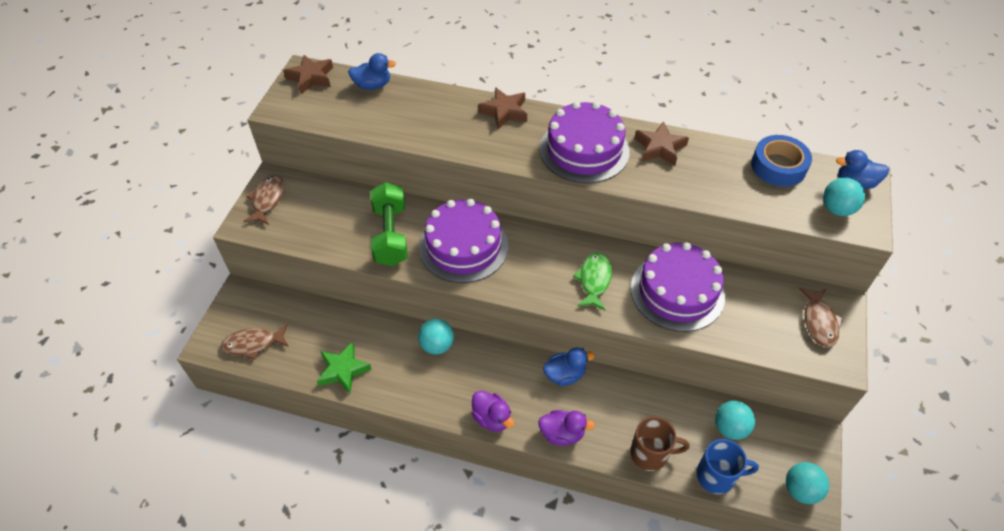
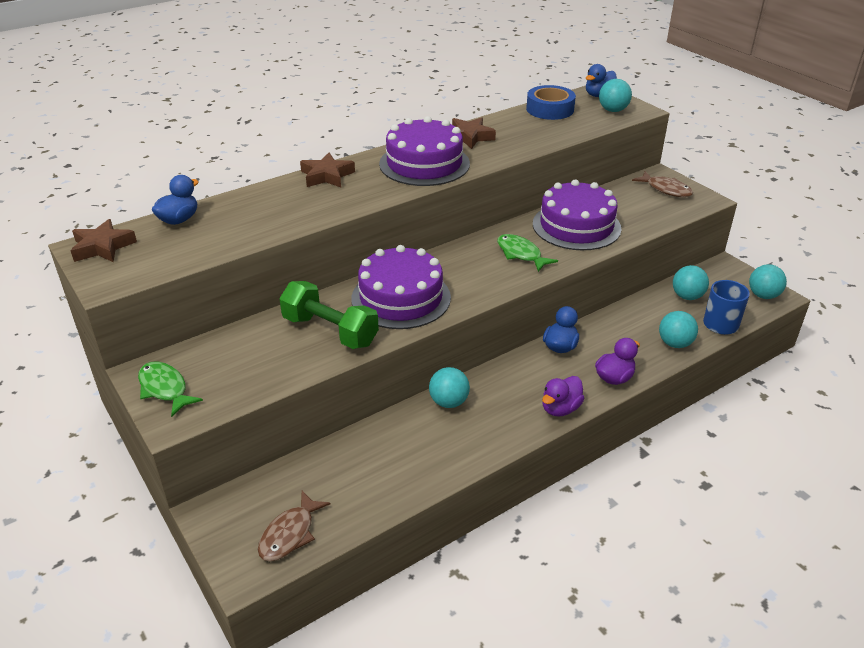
camera: 50 degrees left, 15 degrees down
(267, 200) = (165, 389): brown fish -> green fish
(343, 370) = (404, 479): green star -> none
(492, 418) = (560, 409): purple duck -> purple duck turned 135 degrees clockwise
(650, 454) = (675, 343): brown mug -> turquoise ball

